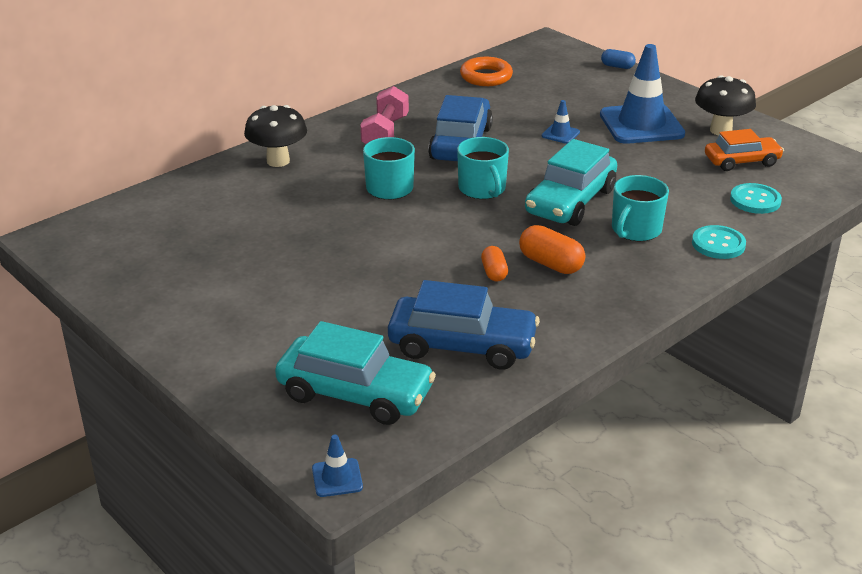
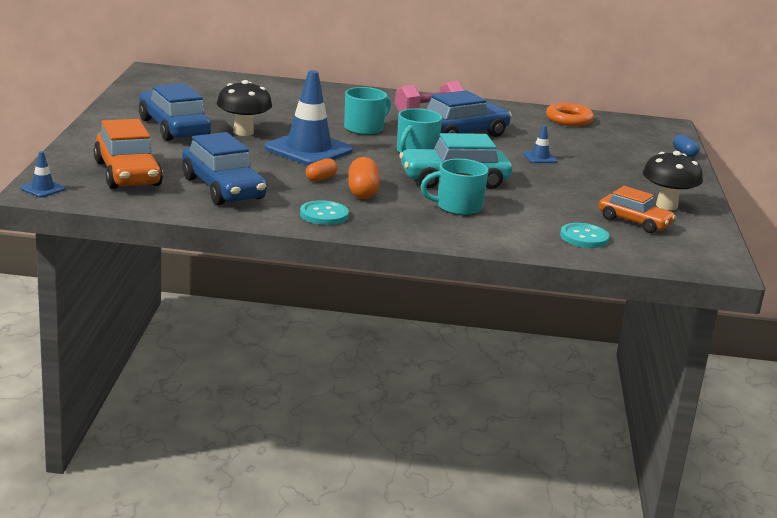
camera: 45 degrees right, 10 degrees down
(251, 302) = (173, 128): none -> blue car
(278, 161) = (335, 95): black mushroom -> black mushroom (243, 132)
(355, 393) = (127, 174): turquoise car -> orange car
(641, 124) = (613, 179): blue traffic cone -> blue traffic cone (308, 150)
(718, 244) = (493, 237): turquoise button -> turquoise button (324, 215)

